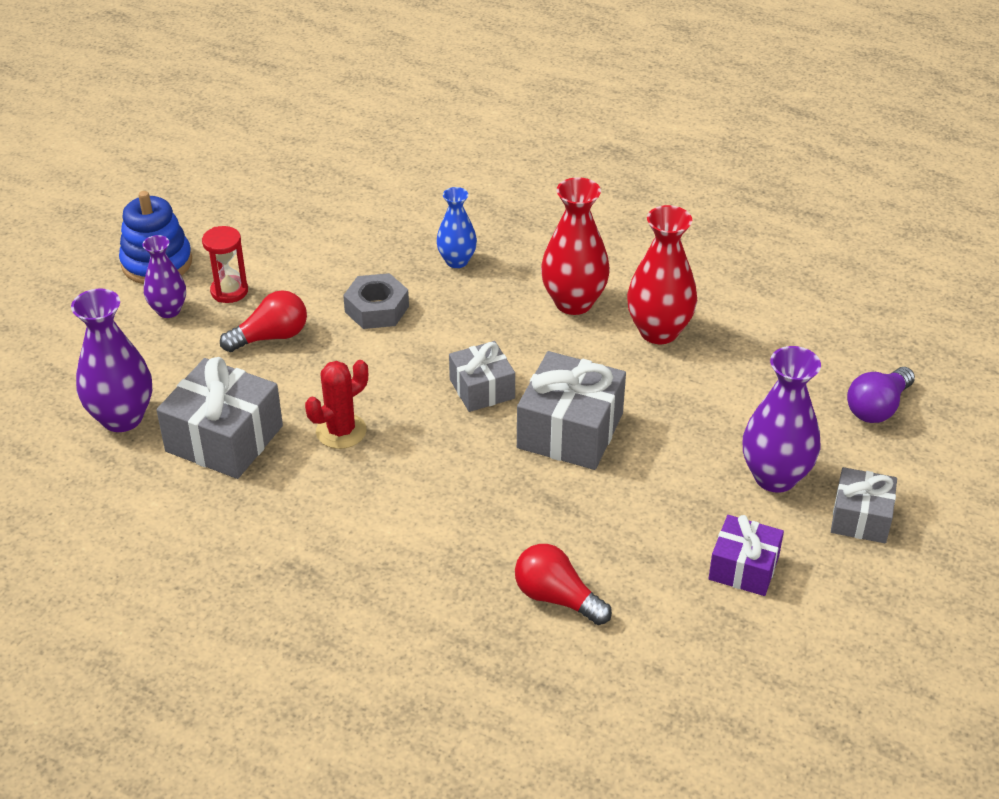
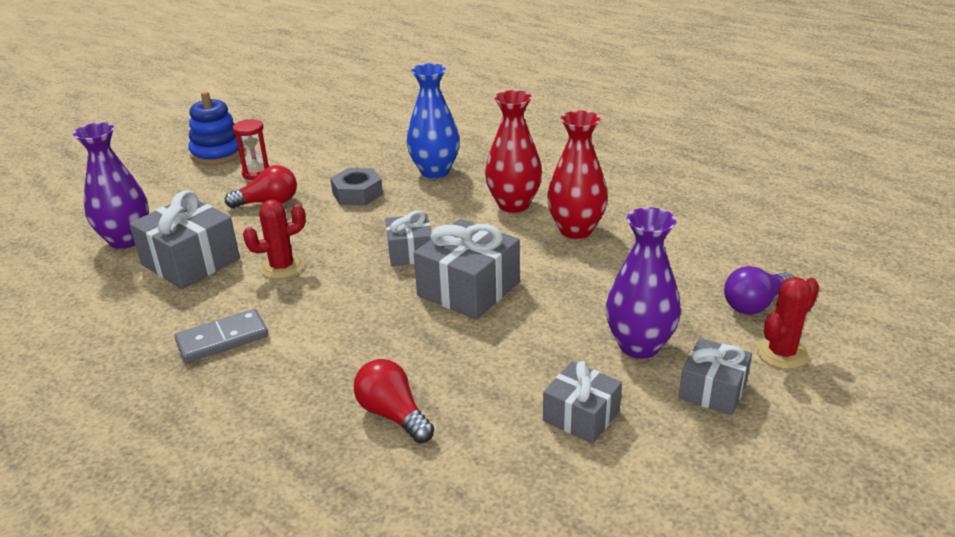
camera: 15 degrees right, 10 degrees down
(168, 310) = (206, 180): purple vase -> none
(325, 537) = (222, 339): none -> grey domino
(457, 261) = (435, 171): blue vase -> blue vase, size x1.63
(743, 568) = (581, 416): purple gift -> grey gift
(916, 464) = (781, 353): none -> red cactus

